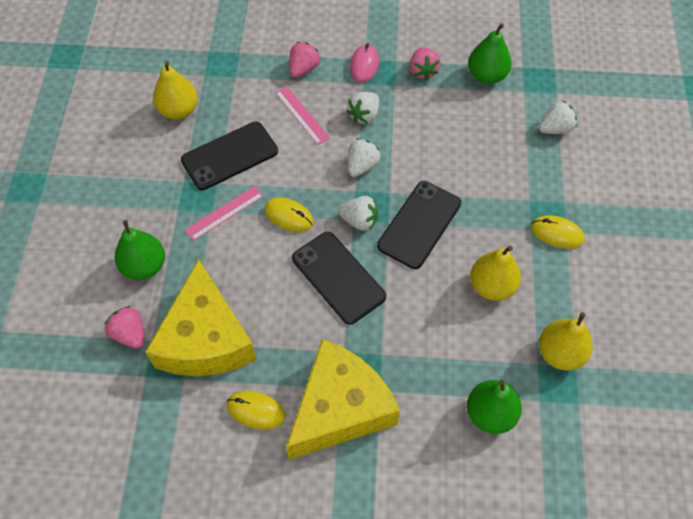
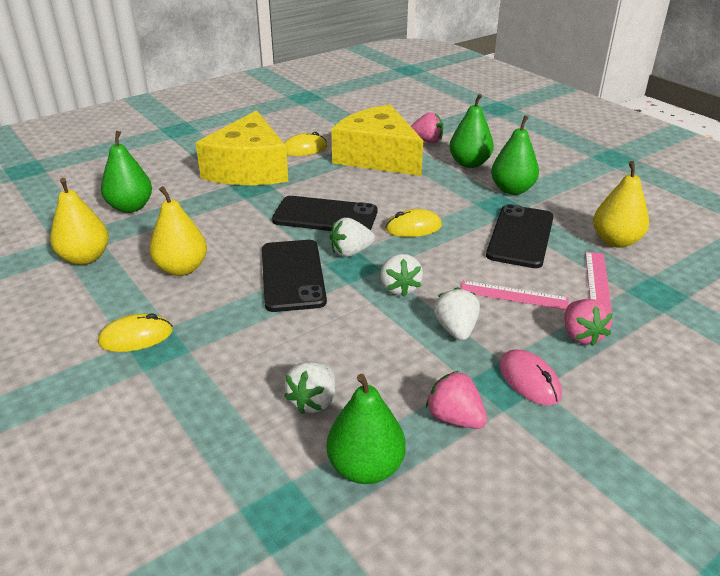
camera: 140 degrees right, 25 degrees down
(163, 206) = (512, 190): none -> green pear
(224, 213) = (464, 207): pink ruler -> pink ruler (597, 281)
(555, 128) = (207, 451): white strawberry -> white strawberry (313, 401)

